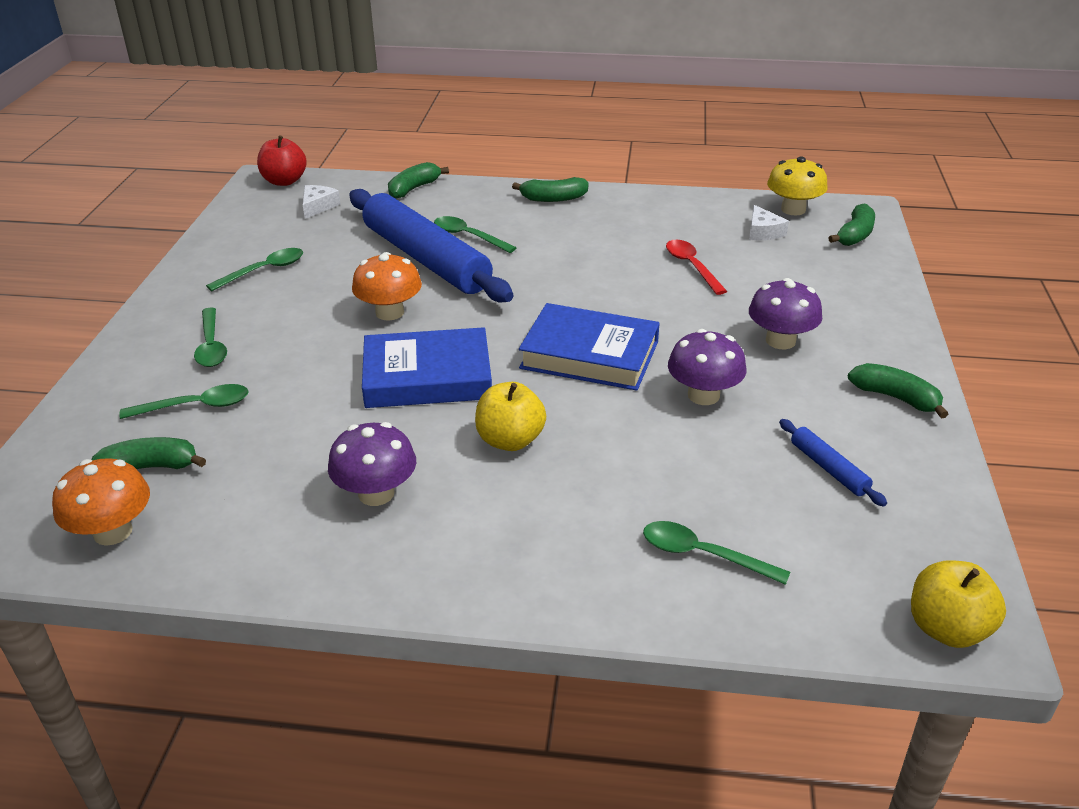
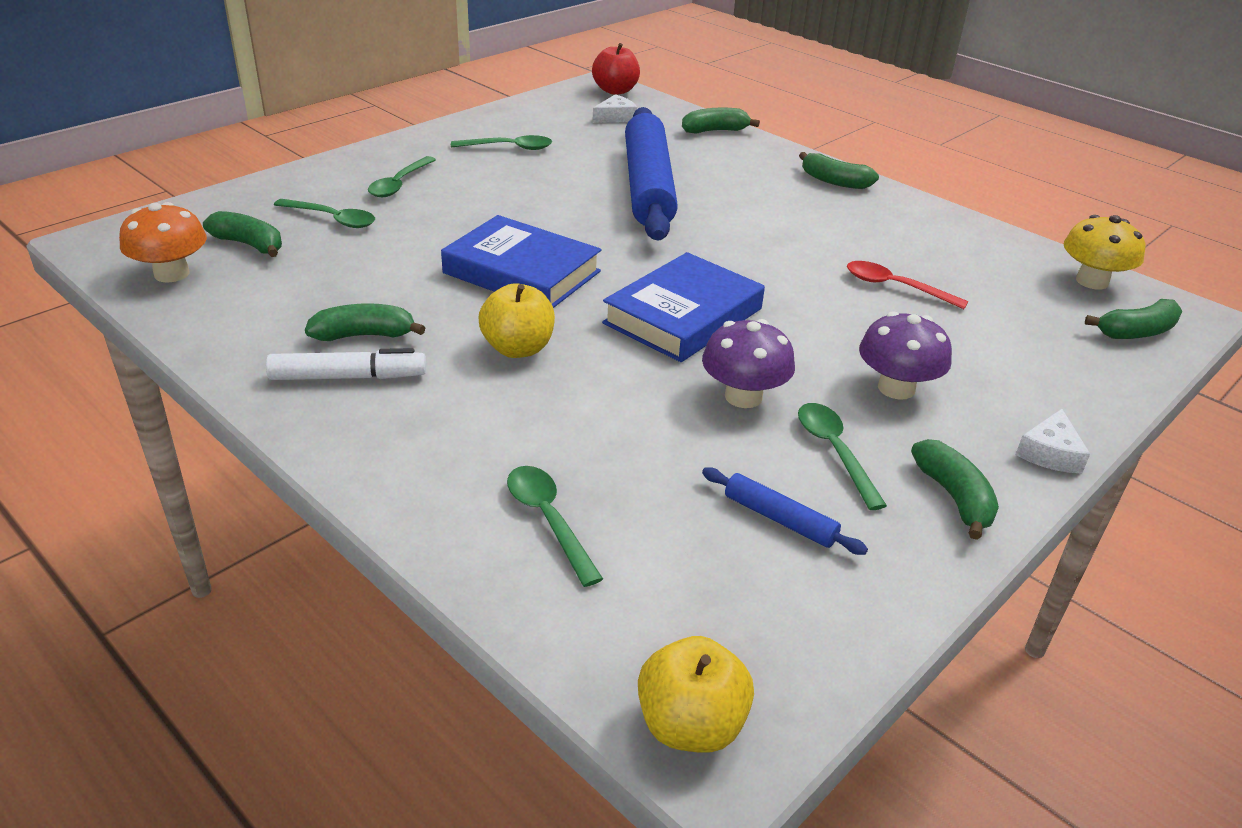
camera: 35 degrees right, 0 degrees up
(376, 493) = (364, 335): purple mushroom -> green banana
(389, 312) = (560, 214): orange mushroom -> none
(414, 534) = (348, 377): none -> white marker
(468, 236) = (709, 183): green spoon -> green spoon (834, 451)
(589, 355) = (683, 316): blue book -> blue book turned 75 degrees clockwise
(691, 266) = (894, 287): red spoon -> red spoon turned 75 degrees counterclockwise
(763, 232) = (1023, 288): white cheese -> white cheese (1050, 453)
(828, 468) = (779, 519): blue rolling pin -> blue rolling pin turned 60 degrees counterclockwise

